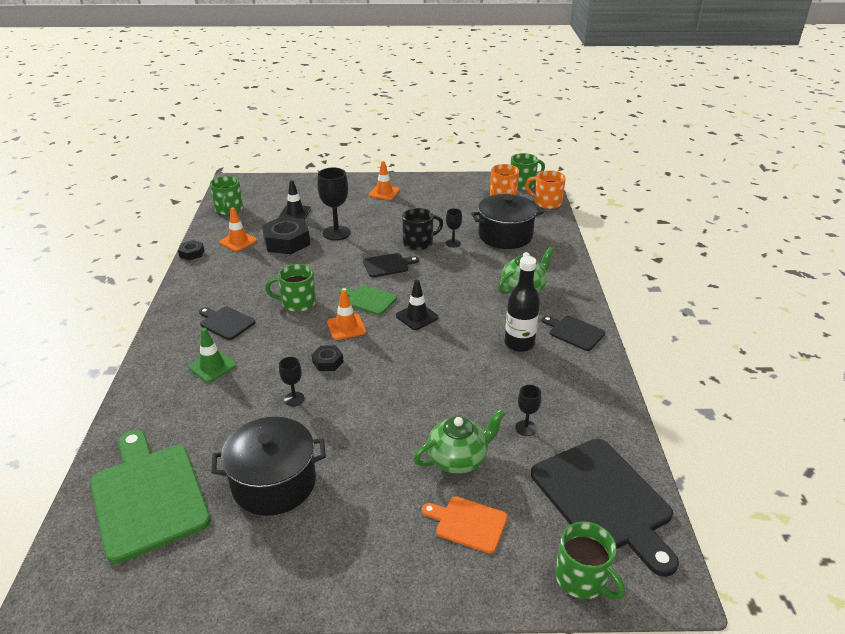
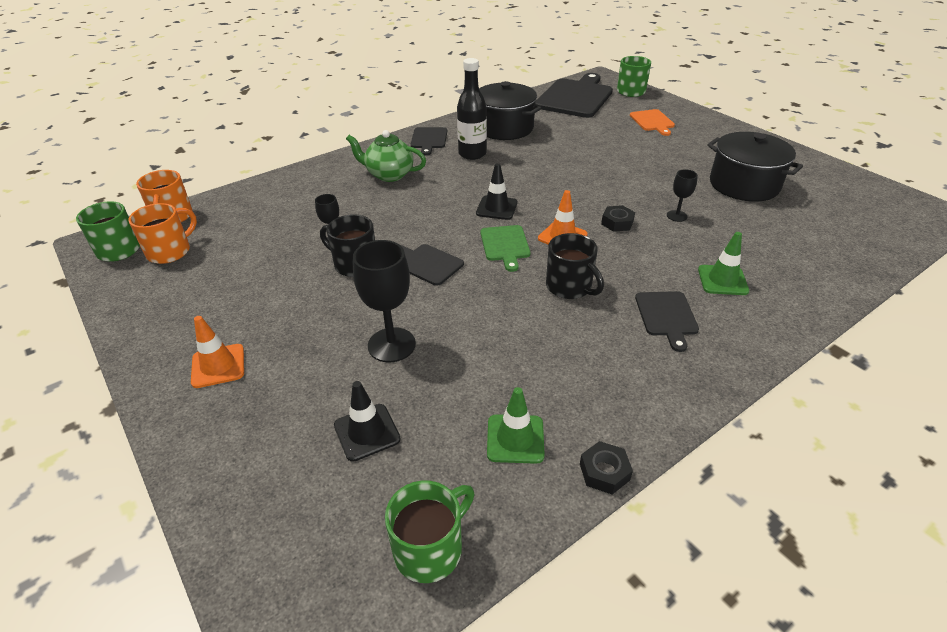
camera: 125 degrees left, 5 degrees up
(148, 496) = (845, 224): green cutting board -> none
(238, 241) = (515, 439): orange traffic cone -> green traffic cone
(287, 242) = (461, 380): black nut -> none
(297, 303) = (570, 287): green mug -> black mug
(458, 459) = (616, 138): green teapot -> none
(505, 236) = (286, 216): black pot -> black pot (504, 128)
(526, 428) = (557, 128): black goblet -> none

